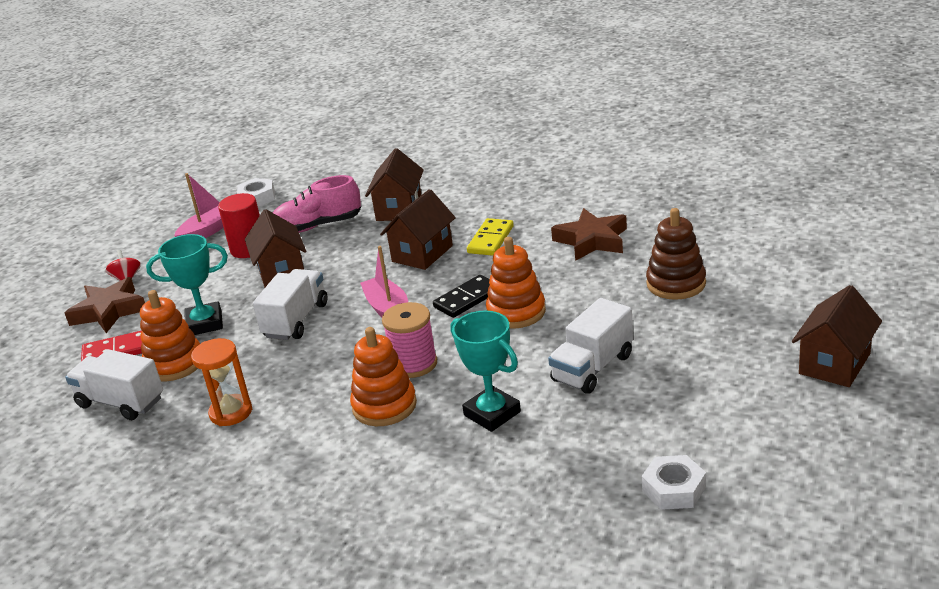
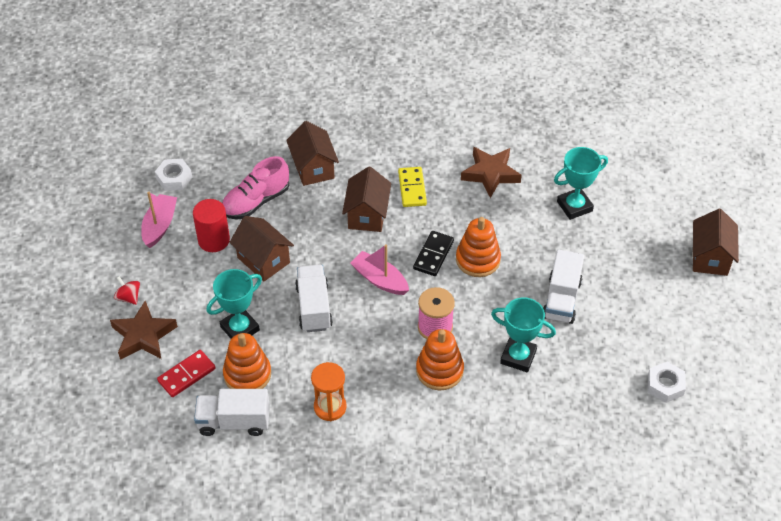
camera: 30 degrees left, 20 degrees up
(676, 284) = (574, 206): brown stacking toy -> turquoise trophy

